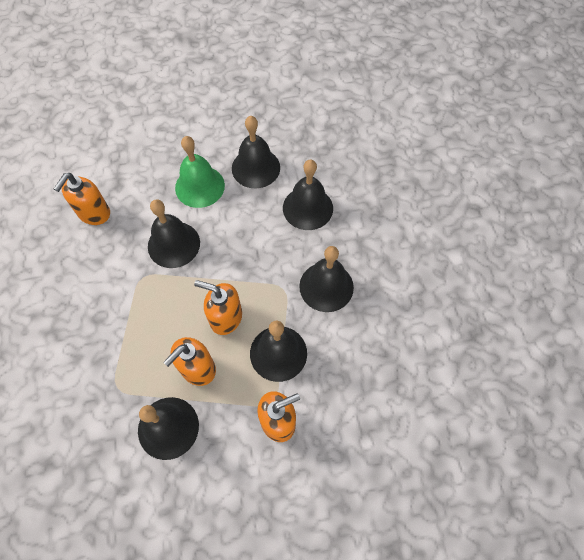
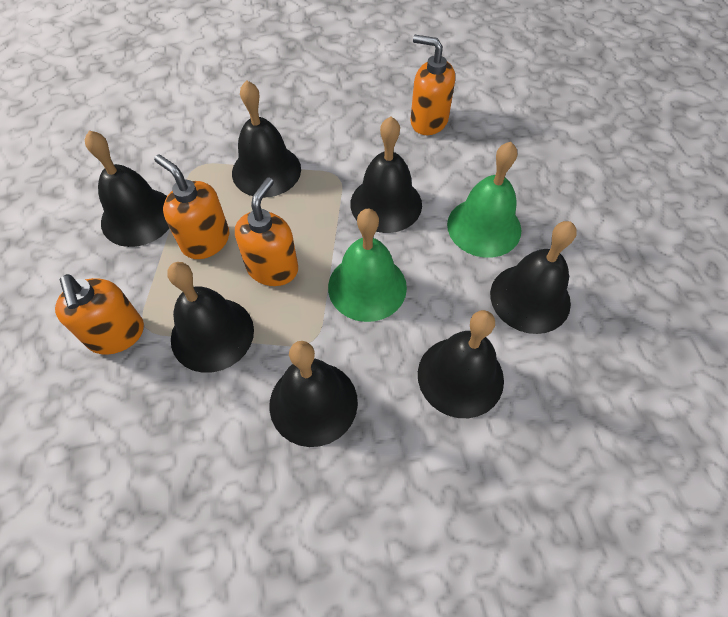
camera: 90 degrees right, 5 degrees down
(130, 330) = (266, 170): none -> black bell
(244, 257) = (367, 287): none -> green bell

